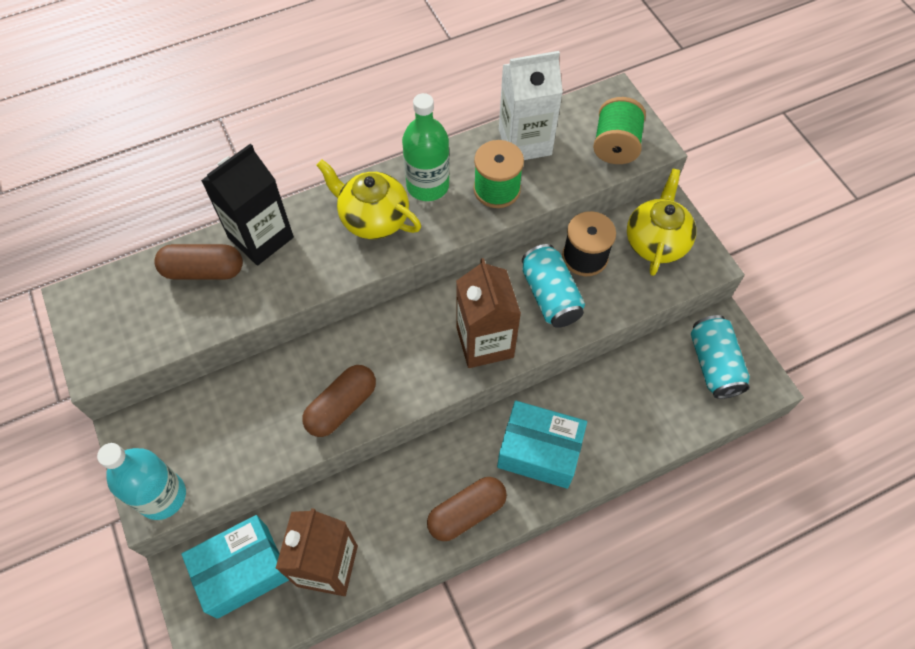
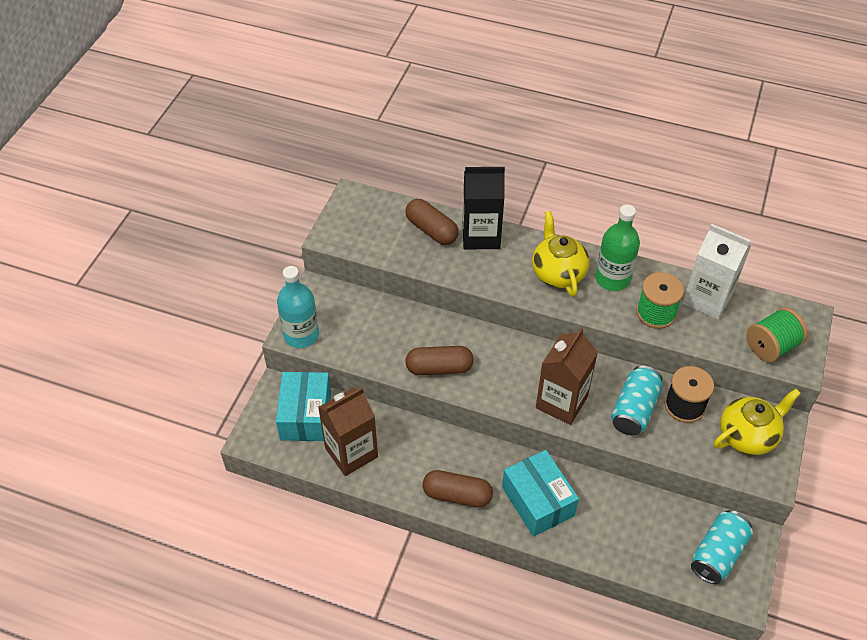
camera: 45 degrees right, 10 degrees down
(242, 571) = (306, 415): turquoise box -> turquoise box turned 75 degrees clockwise

